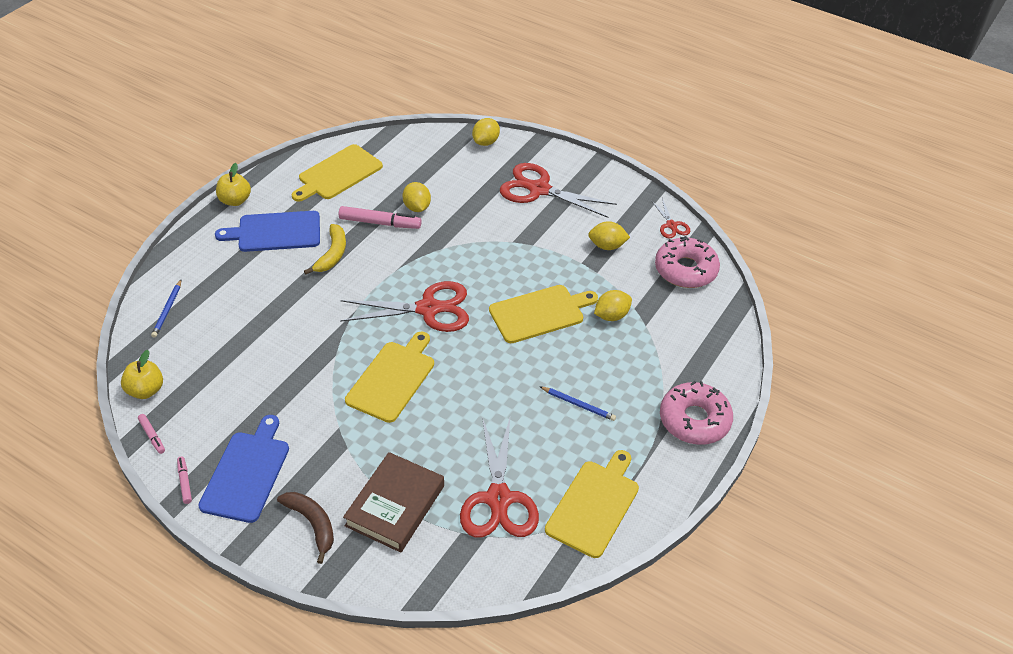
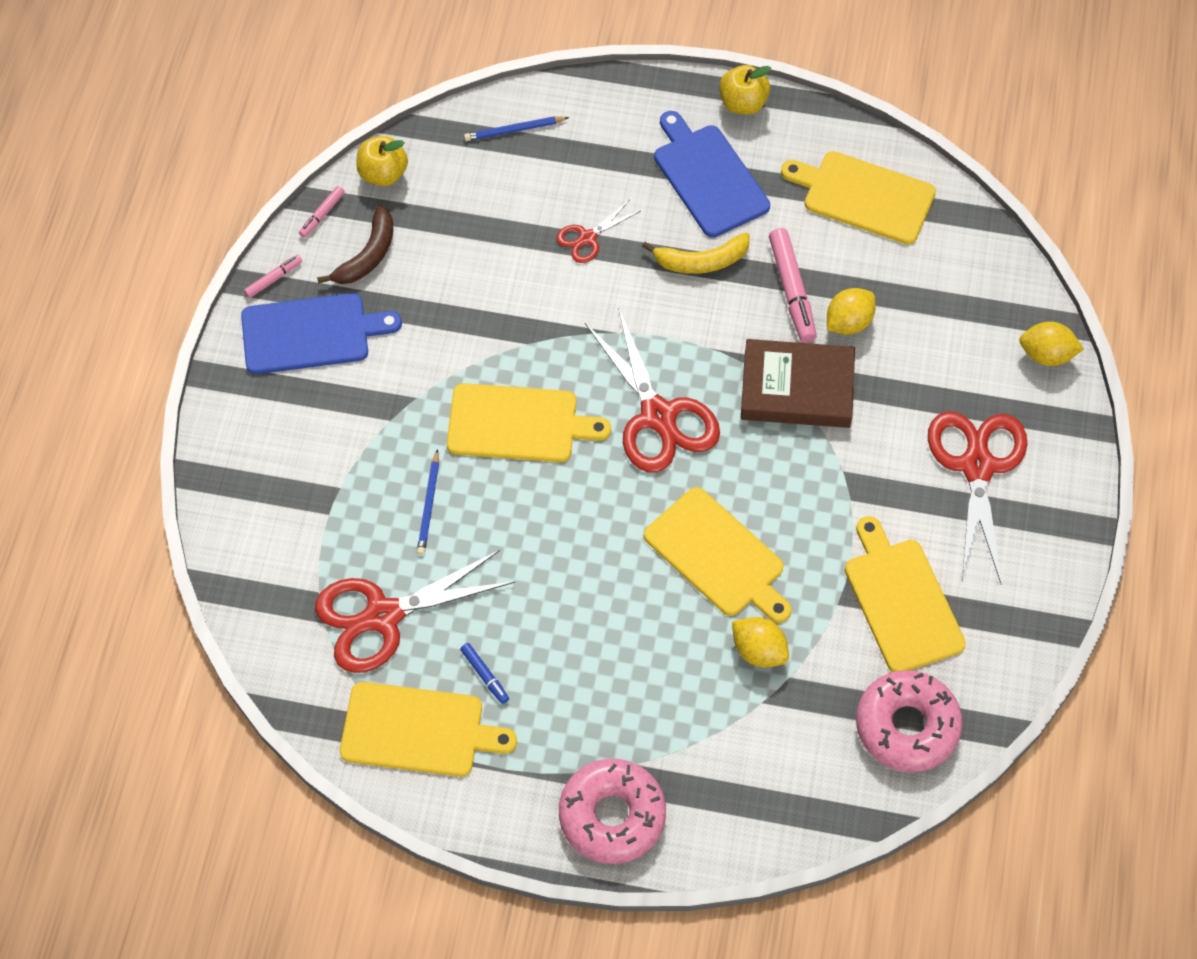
camera: 70 degrees right, 15 degrees up
(312, 524) = (269, 431): brown banana -> brown banana (367, 255)
(395, 505) = (328, 506): brown book -> brown book (797, 388)
(569, 455) = (485, 675): none -> blue marker
(578, 404) = (574, 659): blue pencil -> blue pencil (429, 505)
(607, 246) = (901, 601): yellow lemon -> yellow cutting board
(671, 225) = (997, 679): red scissors -> red scissors (587, 238)

